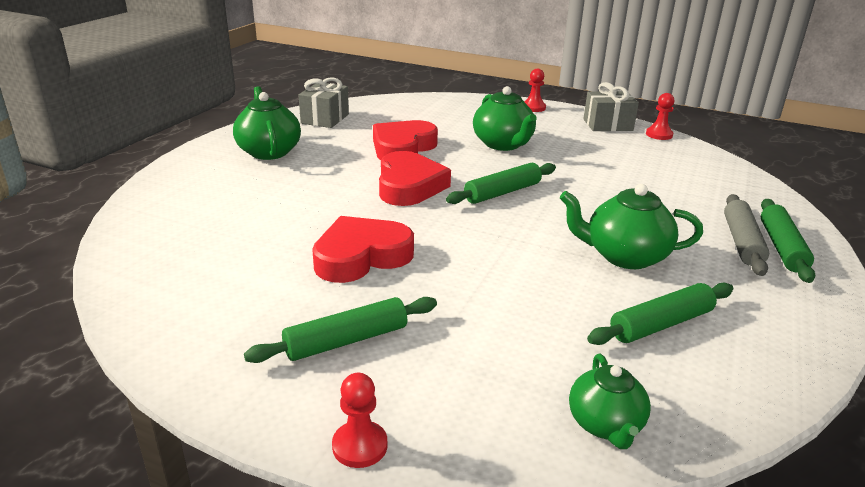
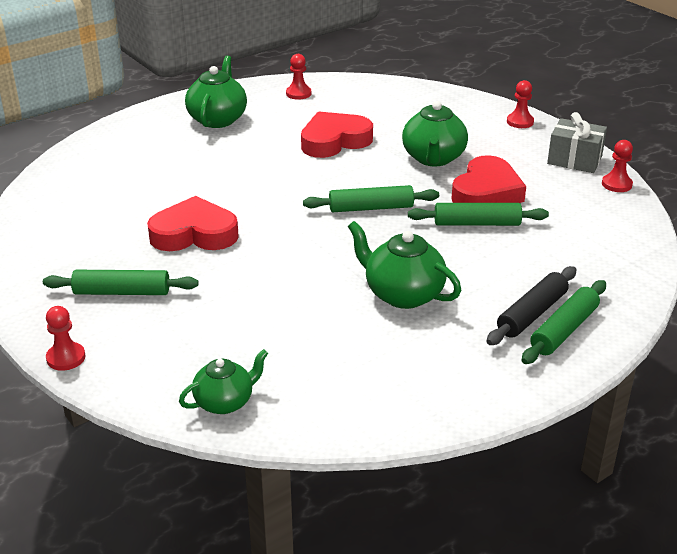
camera: 30 degrees right, 5 degrees up
(325, 119) = (298, 93): grey gift -> red pawn
(409, 186) = (297, 181): red heart -> red heart (486, 192)
(605, 425) = (225, 402): green teapot -> green teapot turned 150 degrees counterclockwise
(661, 324) = (357, 354): green rolling pin -> green rolling pin (477, 223)
(742, 242) = (532, 314): grey rolling pin -> black rolling pin

